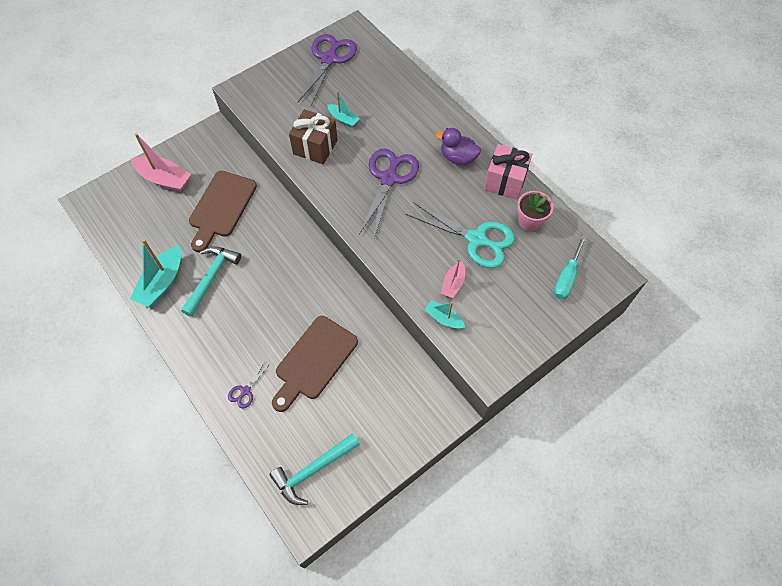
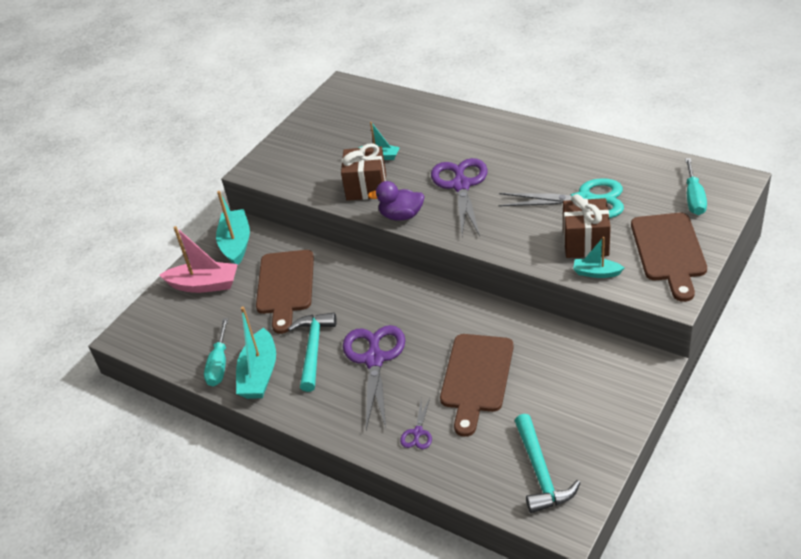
camera: 15 degrees left, 20 degrees down
(138, 260) = (219, 364): none -> turquoise screwdriver
(206, 149) = (236, 244): none -> turquoise boat
(313, 470) = (540, 472): turquoise hammer -> turquoise hammer turned 45 degrees counterclockwise
(329, 59) = (333, 116): purple scissors -> purple scissors (374, 359)
(453, 283) = (585, 242): pink boat -> brown gift
(458, 158) = (519, 146): purple duck -> purple duck (401, 215)
(505, 181) = (579, 148): pink gift -> none
(514, 323) = (669, 251): none -> brown cutting board
(529, 221) = (626, 169): pink flower pot -> none

